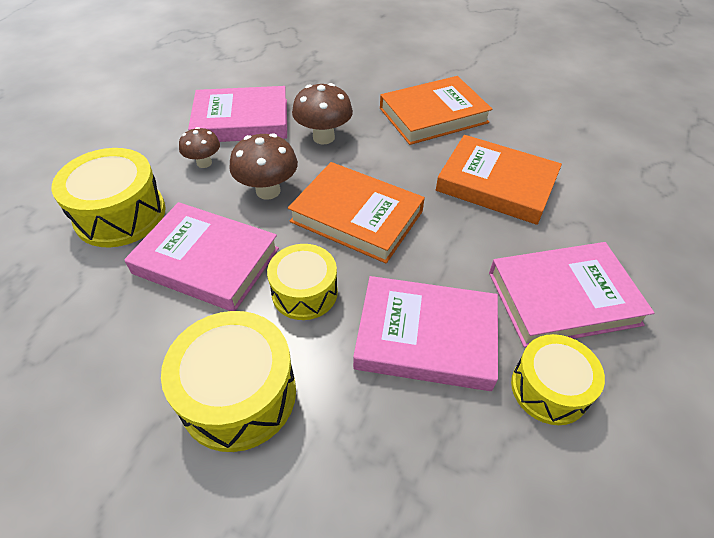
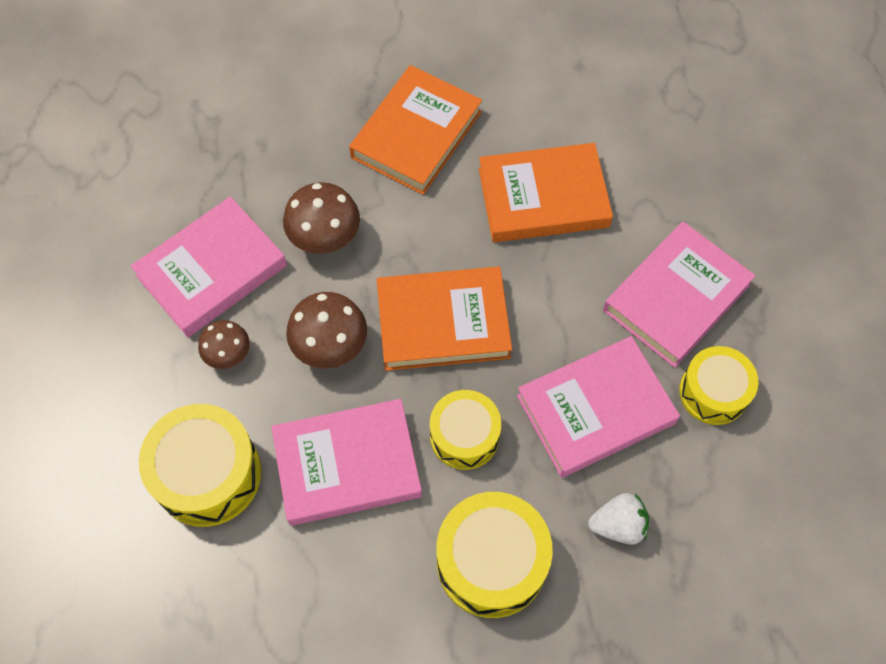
camera: 35 degrees left, 15 degrees up
(371, 441) = (618, 525): none -> white strawberry

